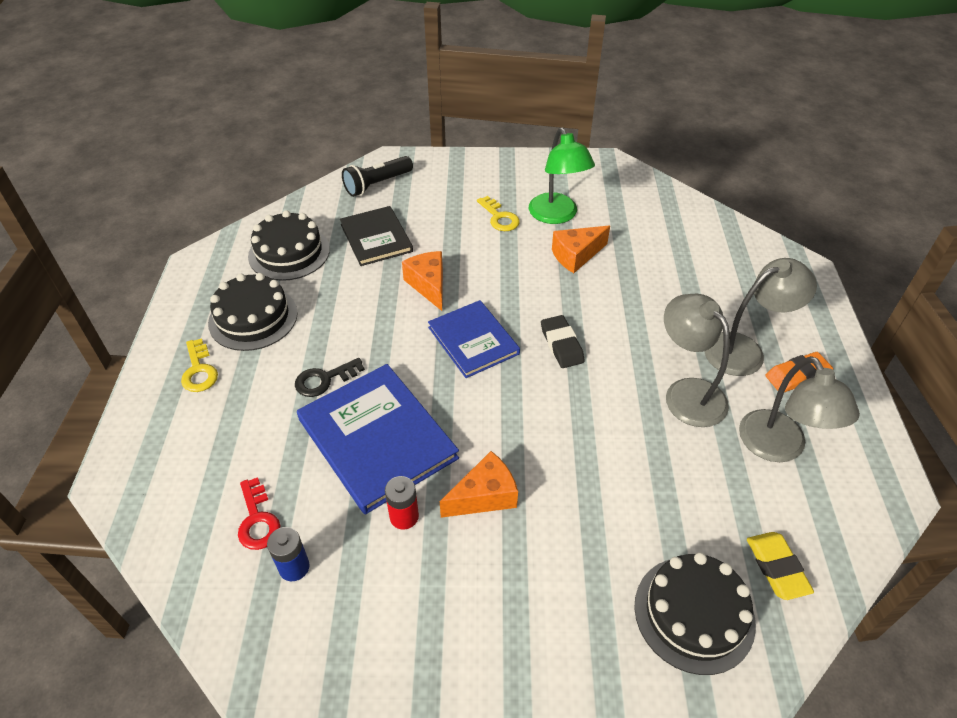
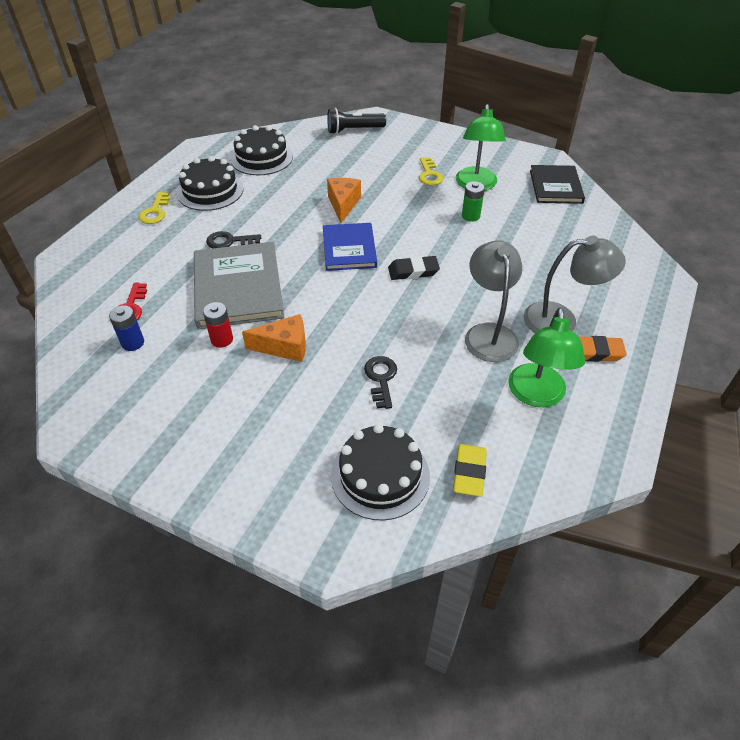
camera: 25 degrees right, 0 degrees up
(376, 238) = (328, 164): black book -> black book (555, 186)
(377, 438) = (238, 287): blue book -> grey book
(561, 345) = (413, 271): black eraser -> black eraser turned 75 degrees clockwise
(576, 255) = (470, 216): orange cheese -> green battery
(616, 493) = (381, 379): none -> black key
(778, 448) = (536, 395): grey lamp -> green lamp

